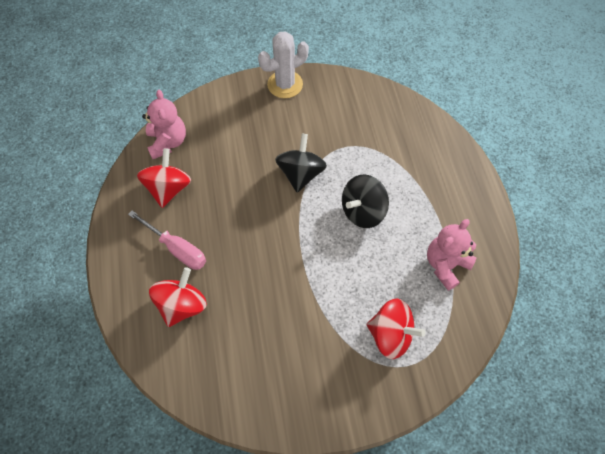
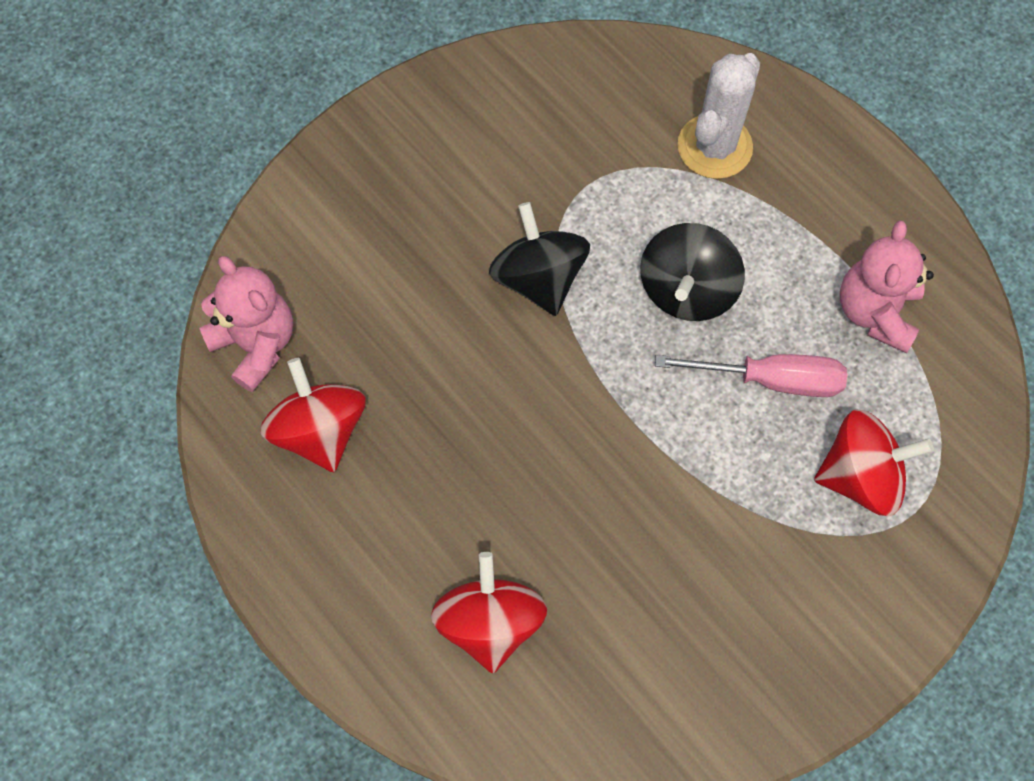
camera: 30 degrees left, 5 degrees up
(177, 249) = (412, 530): pink screwdriver -> pink screwdriver (771, 379)
(285, 84) = (399, 122): white cactus -> white cactus (714, 147)

